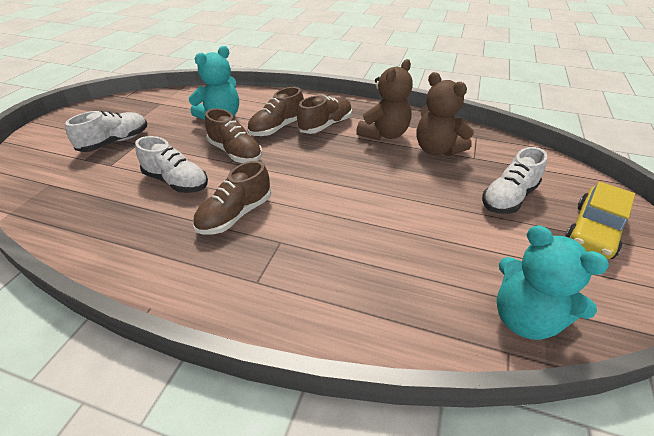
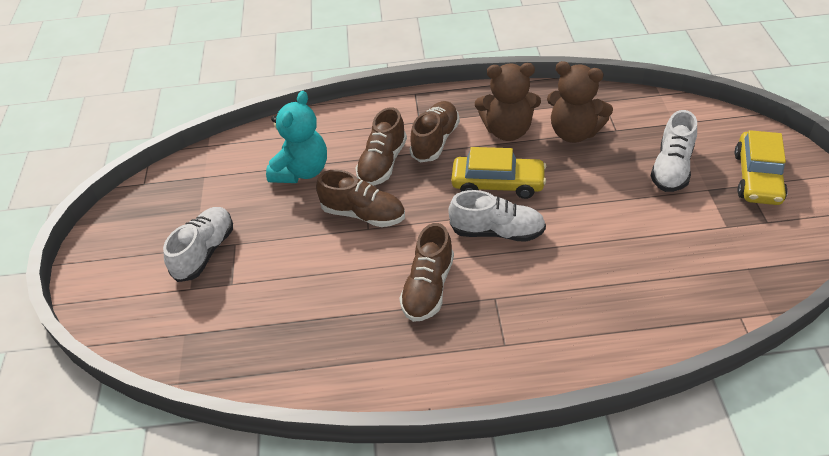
camera: 20 degrees left, 5 degrees up
(176, 182) = (331, 275): white shoe -> white shoe (497, 232)
(349, 164) = (498, 184): none -> yellow car
(384, 134) = (507, 131): brown teddy bear -> brown teddy bear turned 75 degrees clockwise
(524, 318) = (739, 284): turquoise teddy bear -> none

